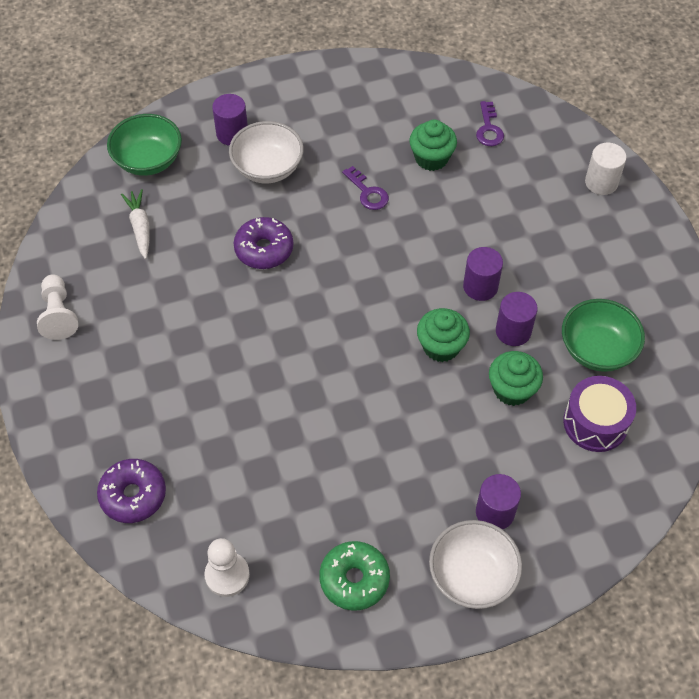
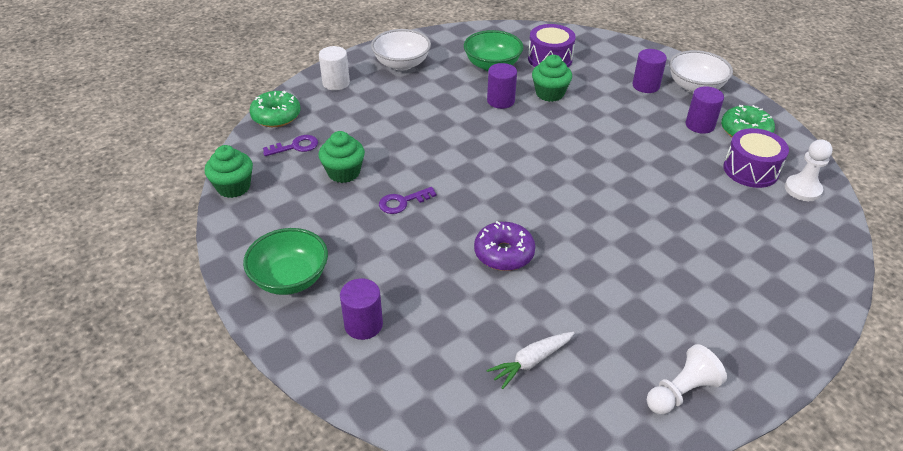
camera: 110 degrees left, 15 degrees down
(133, 495) = (799, 261): purple donut -> none
(148, 160) = (433, 391): green bowl -> green bowl (290, 278)
(267, 168) = (401, 280): white bowl -> white bowl (401, 64)
(282, 538) = (750, 170): none -> purple drum
(368, 193) = (402, 202): purple key -> purple key turned 150 degrees counterclockwise
(441, 346) = (537, 130): green cupcake -> green cupcake (233, 187)
(480, 286) = (469, 122): purple cylinder -> purple cylinder (700, 125)
(549, 121) = (276, 116): none -> green donut

